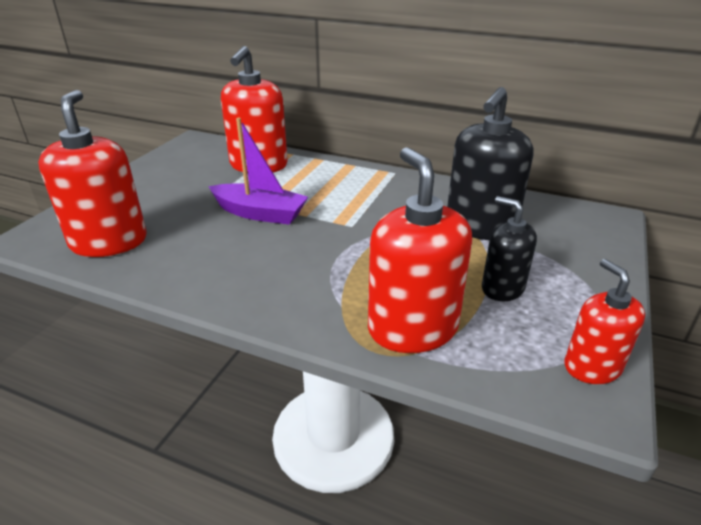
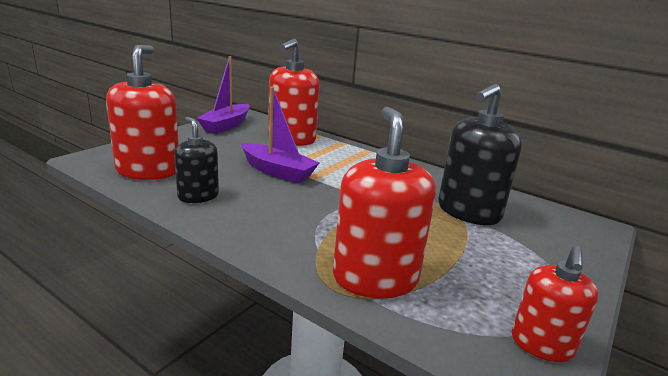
camera: 10 degrees right, 10 degrees down
(174, 159) = (226, 125): none -> purple boat
(502, 288) = (472, 263): black soap dispenser -> black soap dispenser (198, 196)
(592, 367) = (541, 345): red soap dispenser -> red soap dispenser turned 150 degrees counterclockwise

